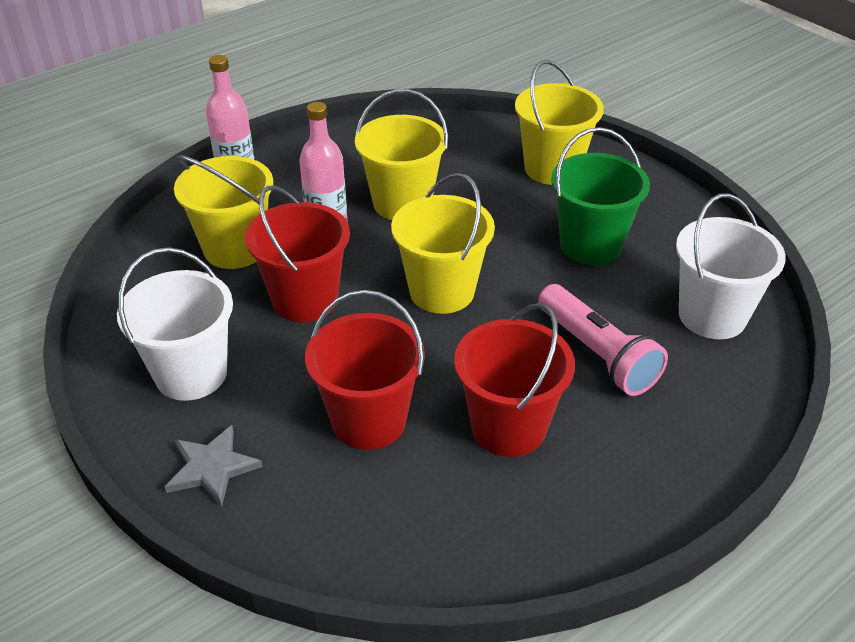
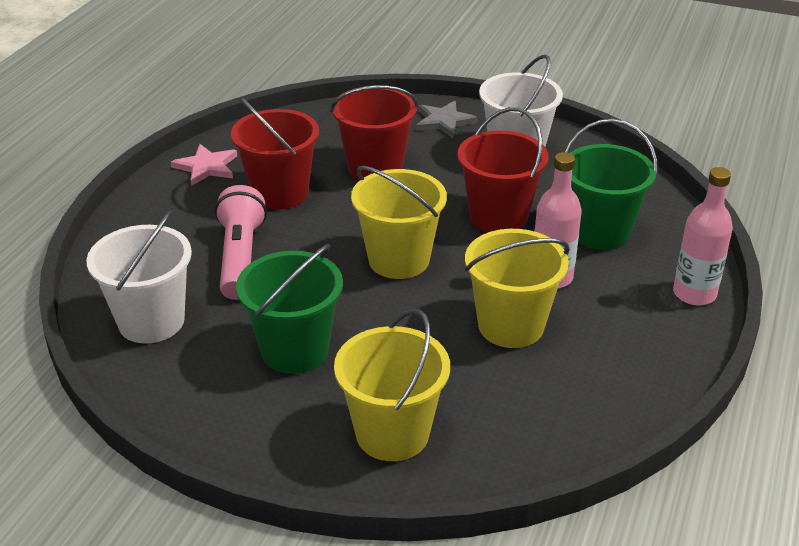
camera: 150 degrees right, 5 degrees down
(235, 249) = (600, 232): yellow bucket -> green bucket
(581, 518) = (206, 167): none -> pink star
(597, 354) = (240, 257): pink flashlight -> pink flashlight turned 60 degrees clockwise

